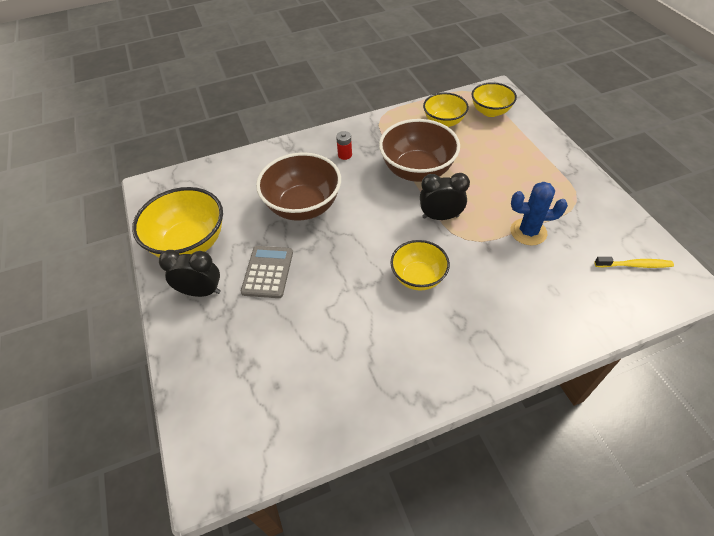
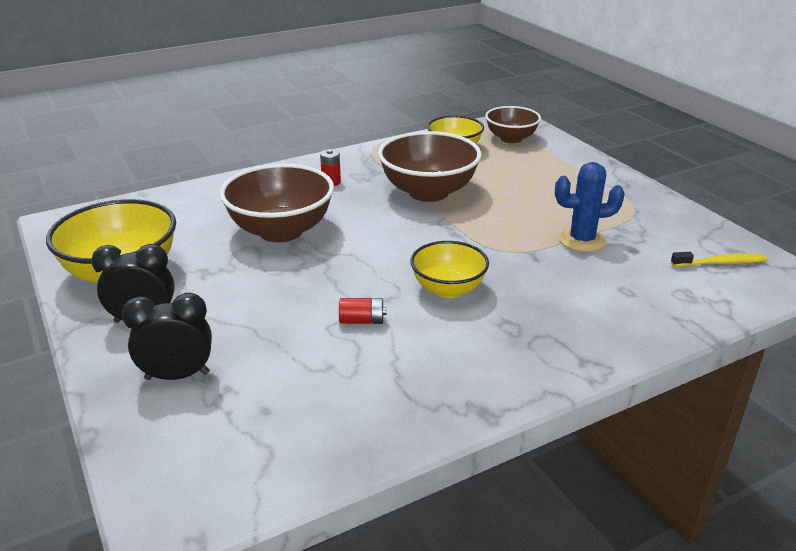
camera: 10 degrees left, 20 degrees down
(268, 272) = (239, 296): grey calculator -> none
(351, 305) = (362, 321): none -> red battery
(440, 217) = (467, 232): black clock -> black clock (177, 376)
(490, 111) = (511, 138): yellow bowl -> brown bowl

